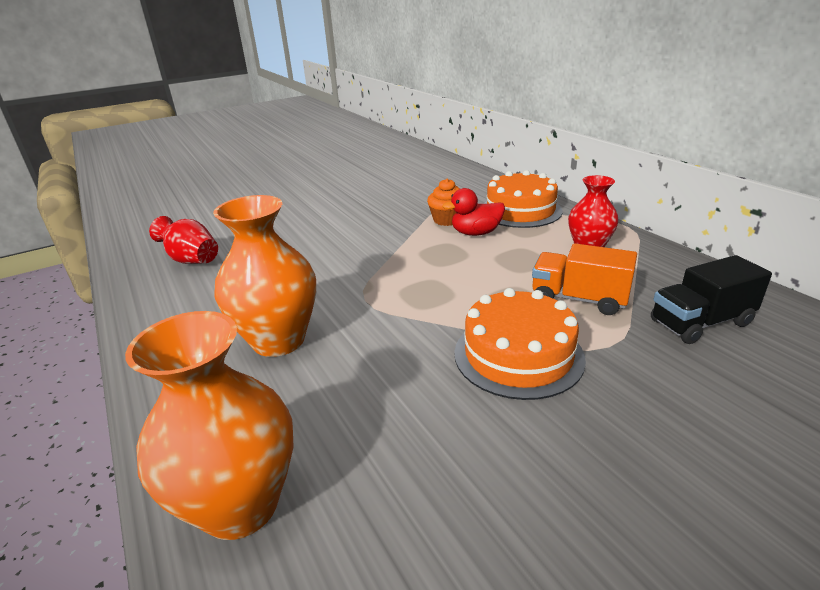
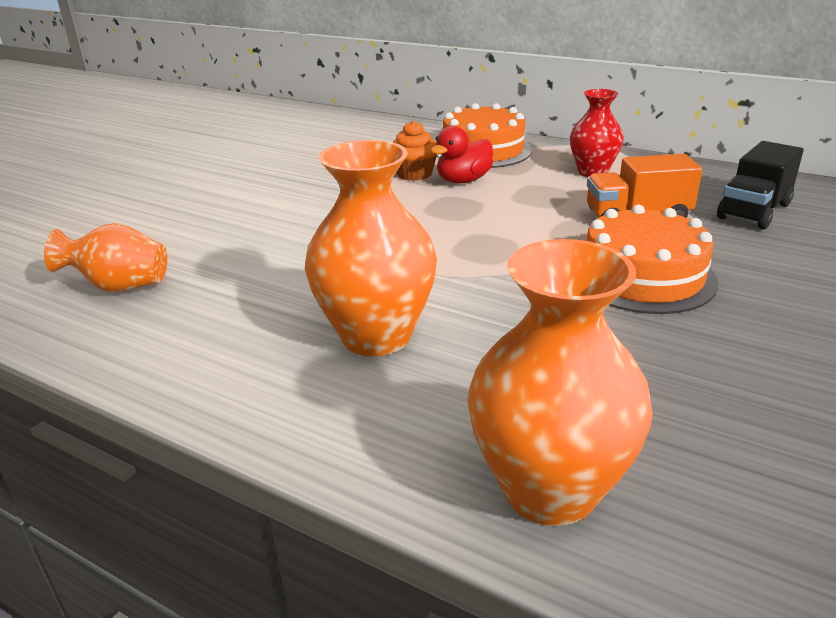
camera: 30 degrees left, 0 degrees up
(191, 260) = (120, 287): red vase -> orange vase

